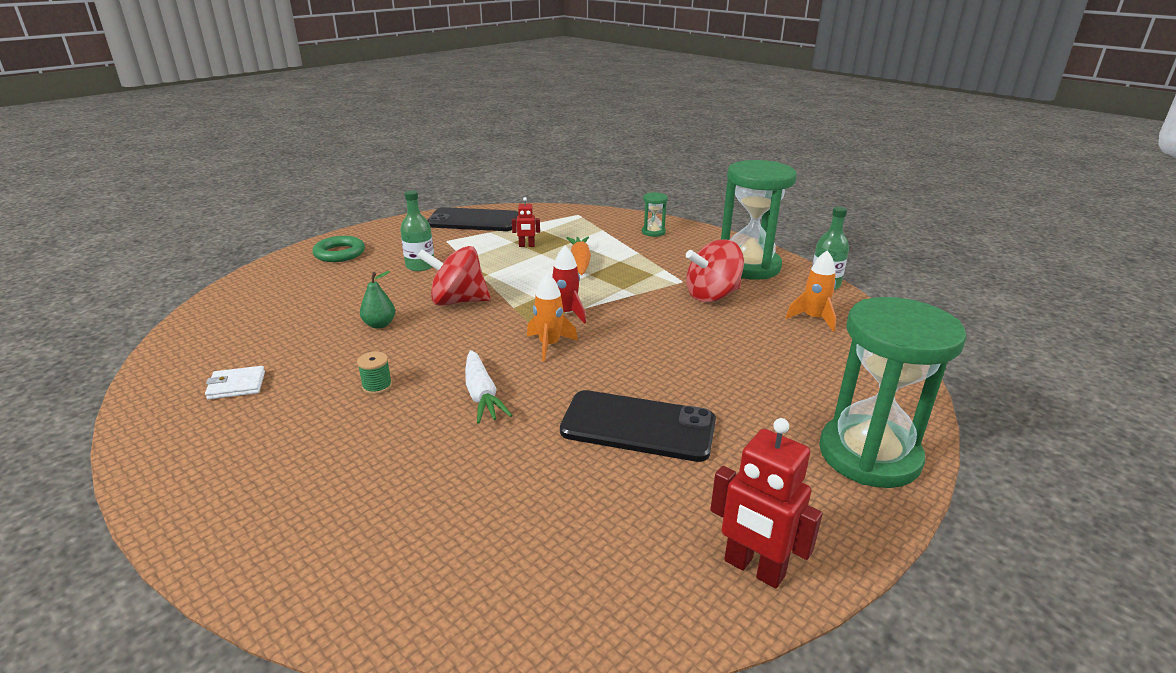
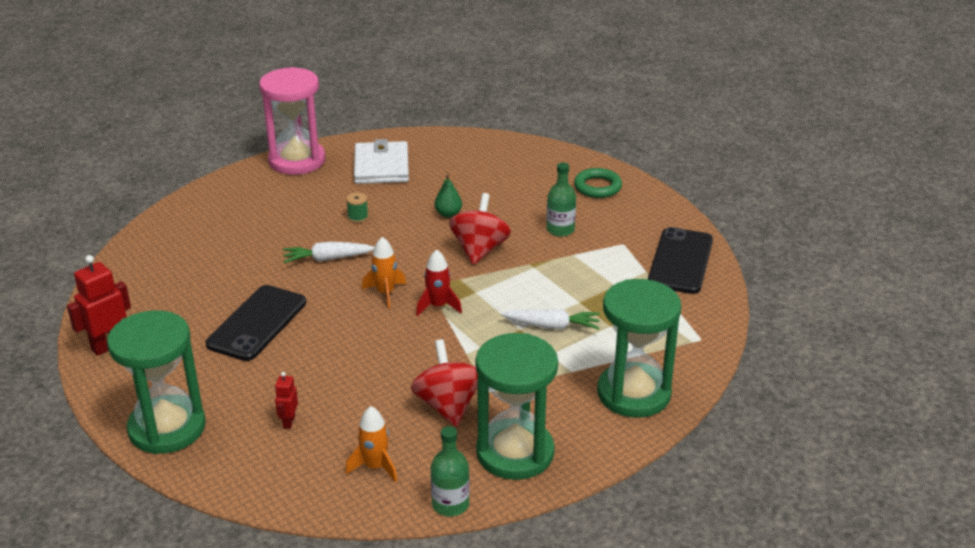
camera: 100 degrees right, 5 degrees up
(173, 474) = (297, 160): none -> pink hourglass
(236, 385) = (381, 167): white wallet -> white wallet, size x2.00
(526, 246) = (601, 294): red robot -> red robot (288, 422)
(580, 261) = (552, 326): orange carrot -> white carrot
(653, 232) = (633, 393): green hourglass -> green hourglass, size x2.37

